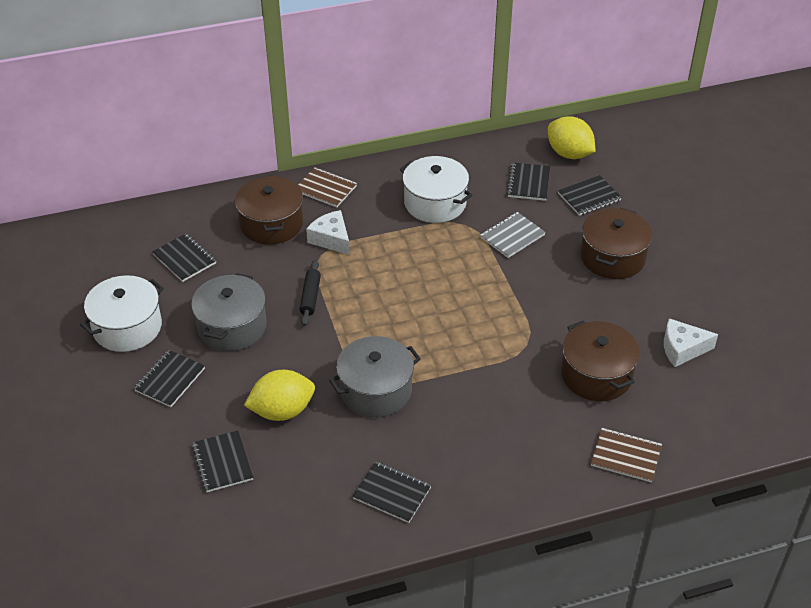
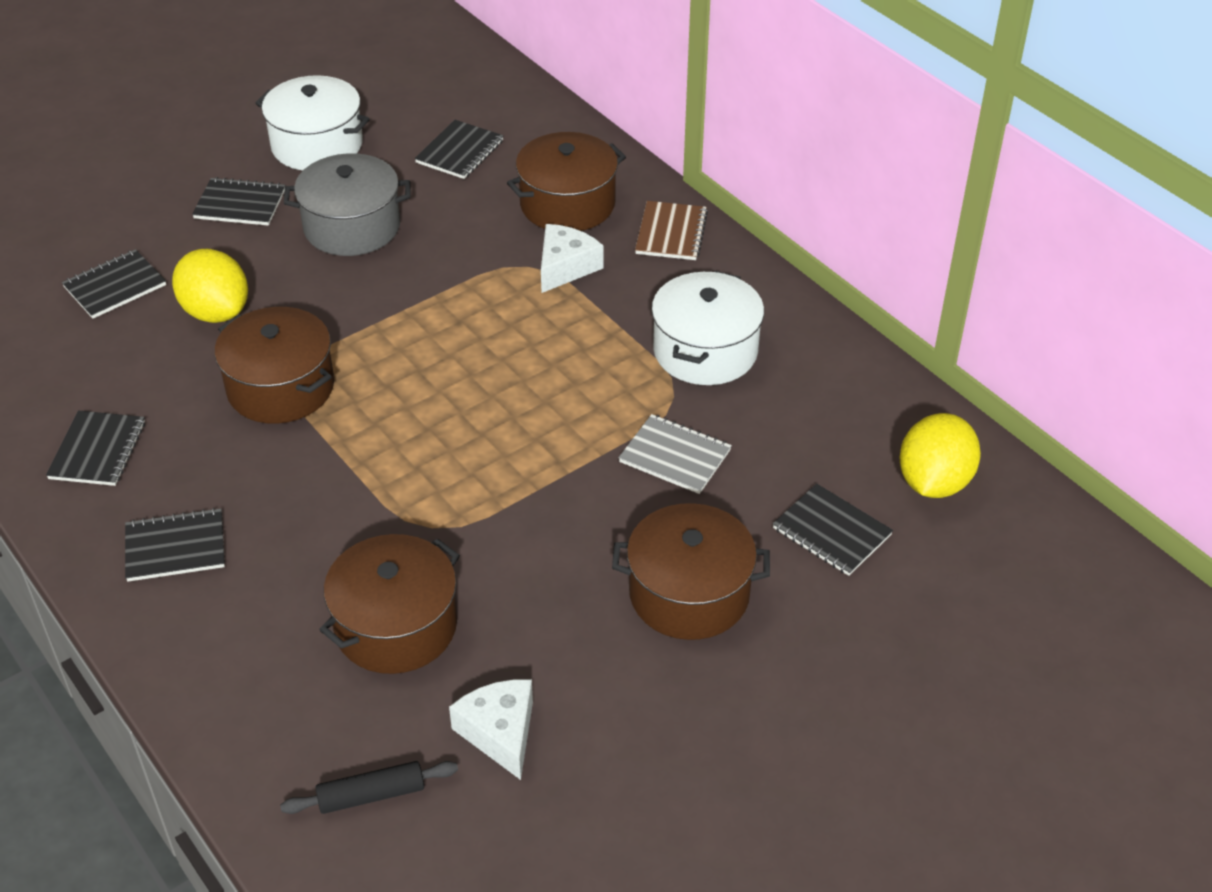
camera: 70 degrees right, 0 degrees up
(310, 297) = (437, 279): black rolling pin -> black rolling pin (371, 795)
(375, 390) = (281, 387): grey pot -> brown pot
(528, 183) = (821, 447): black notebook -> black notebook (175, 547)
(626, 456) = (229, 697): brown notebook -> none

